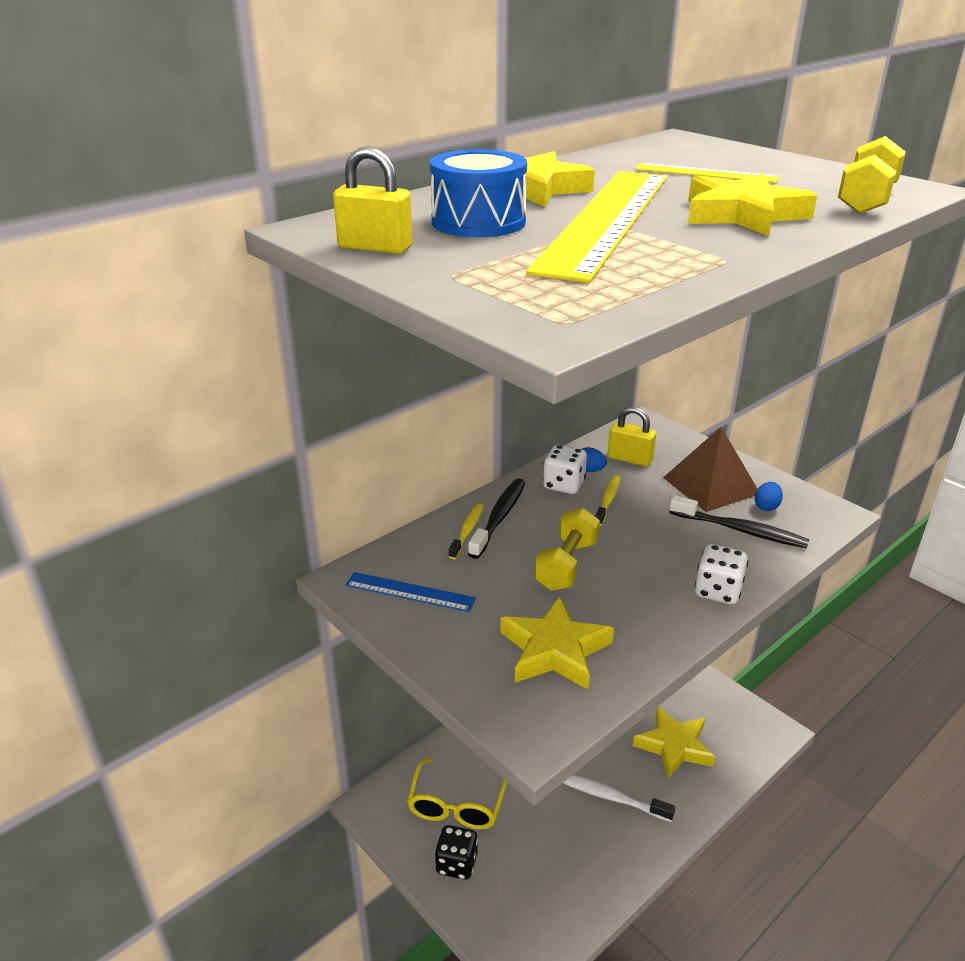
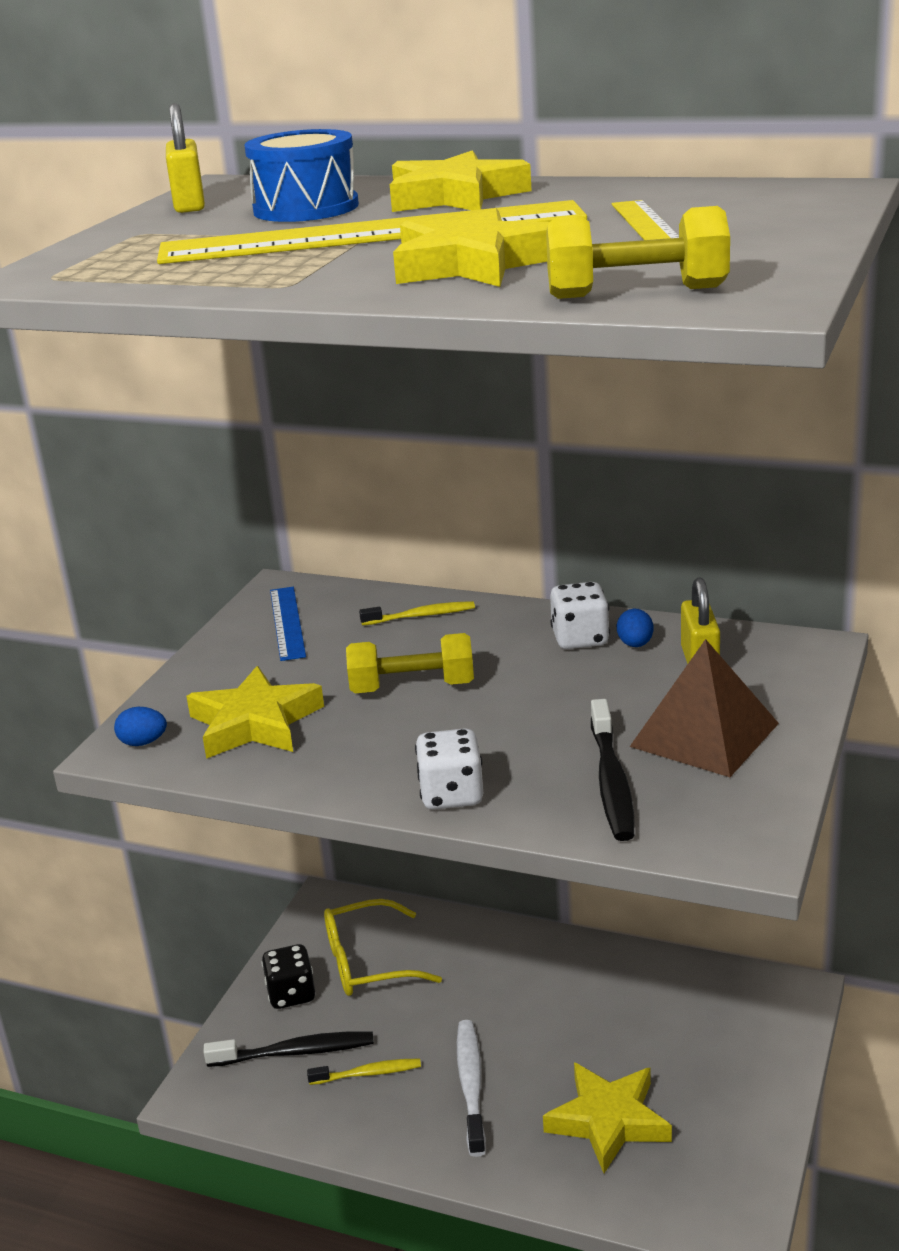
camera: 65 degrees right, 5 degrees down
(499, 517) = (466, 624): black toothbrush -> black toothbrush (295, 1052)
(608, 500) = (578, 675): yellow toothbrush -> yellow toothbrush (368, 1073)
(766, 507) = (698, 789): blue egg -> blue egg (143, 742)

